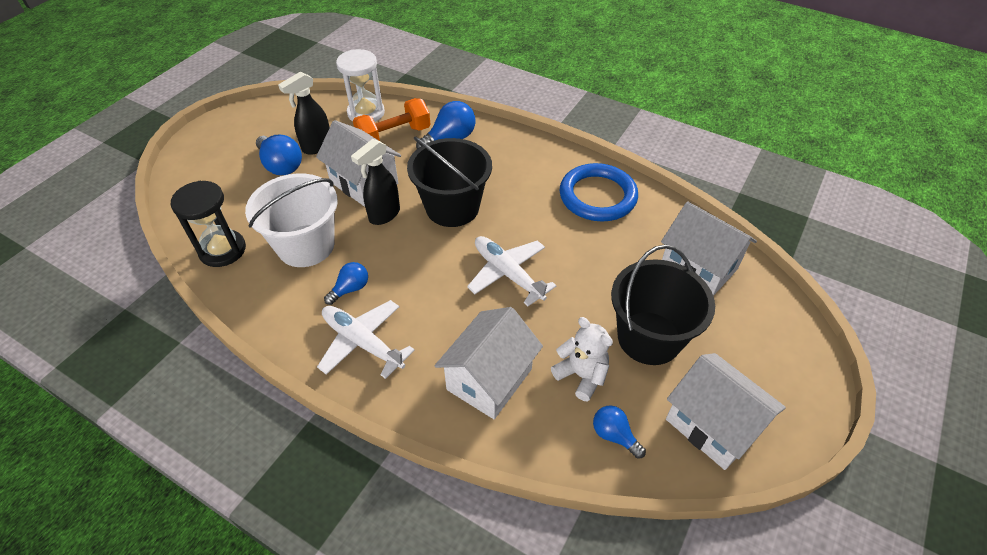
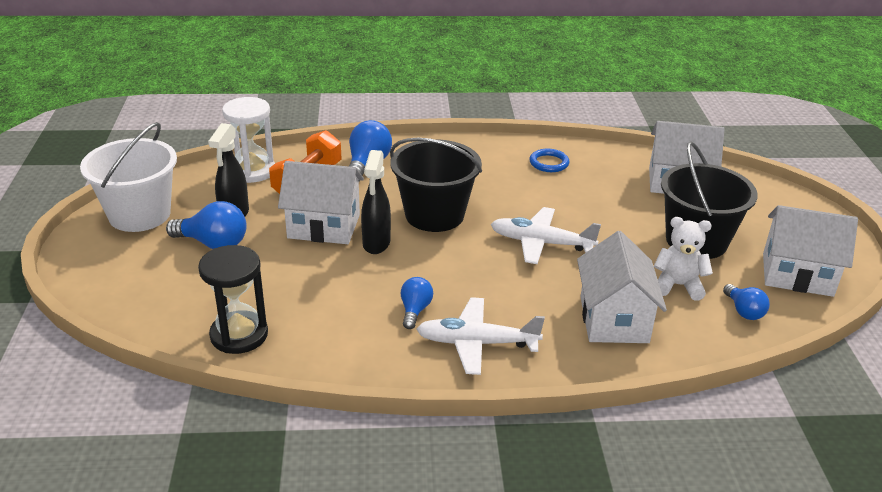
camera: 35 degrees left, 15 degrees down
(306, 245) = (327, 296): white bucket -> white bucket (139, 214)
(597, 196) = (549, 163): blue ring -> blue ring, size x0.50
(614, 435) = (744, 311): blue light bulb -> blue light bulb turned 120 degrees counterclockwise

